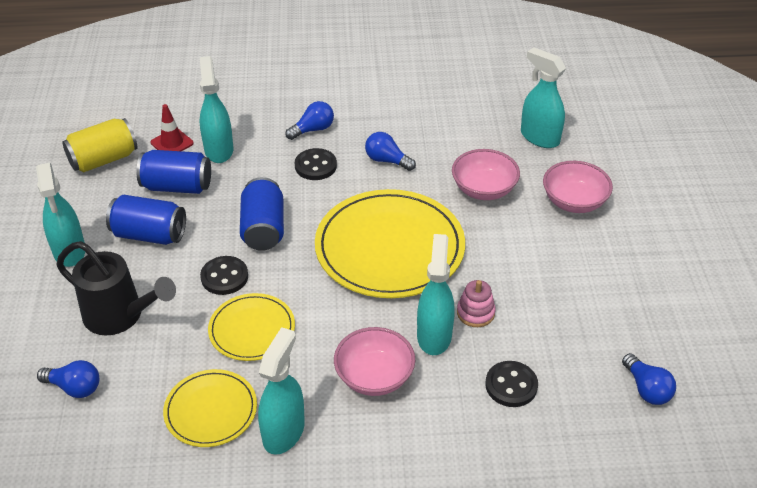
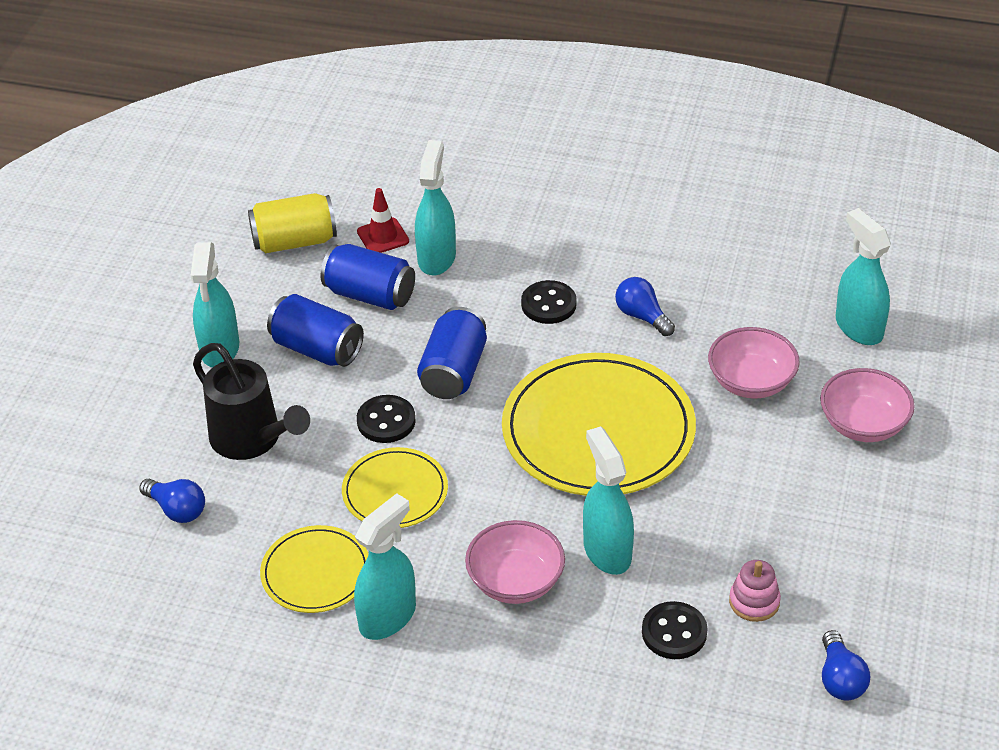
camera: 20 degrees right, 0 degrees up
(313, 129) = (564, 255): blue light bulb -> none
(434, 335) = (607, 551): turquoise spray bottle -> turquoise spray bottle turned 45 degrees counterclockwise
(475, 313) = (670, 536): pink stacking toy -> pink stacking toy (754, 602)

